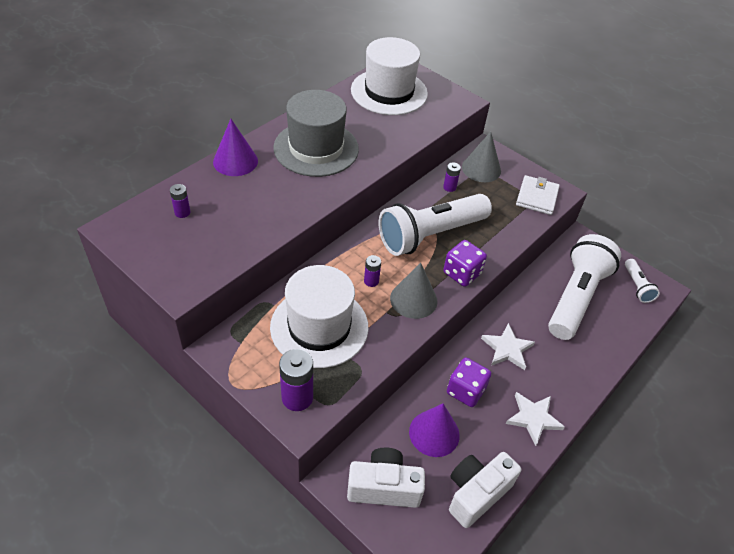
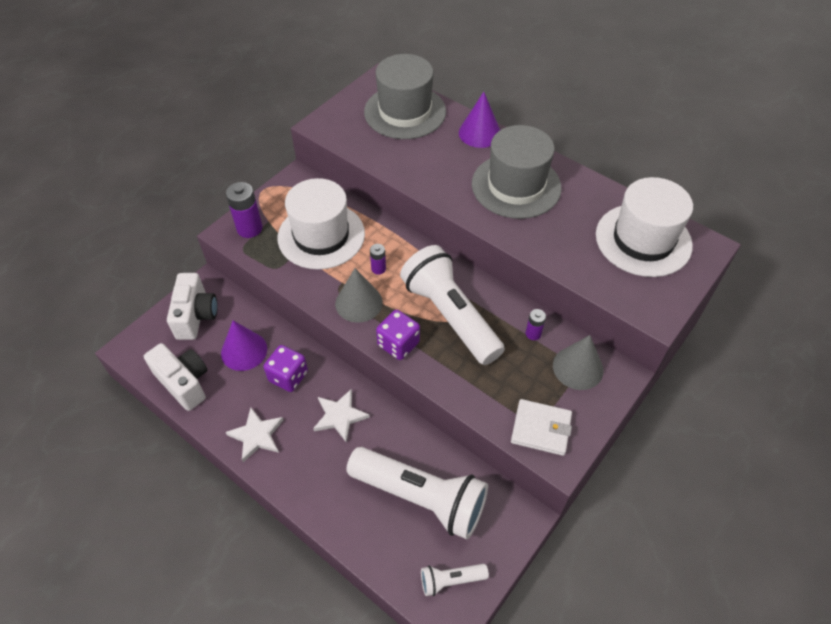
camera: 90 degrees right, 5 degrees up
(182, 212) = (405, 112): purple battery -> grey hat

